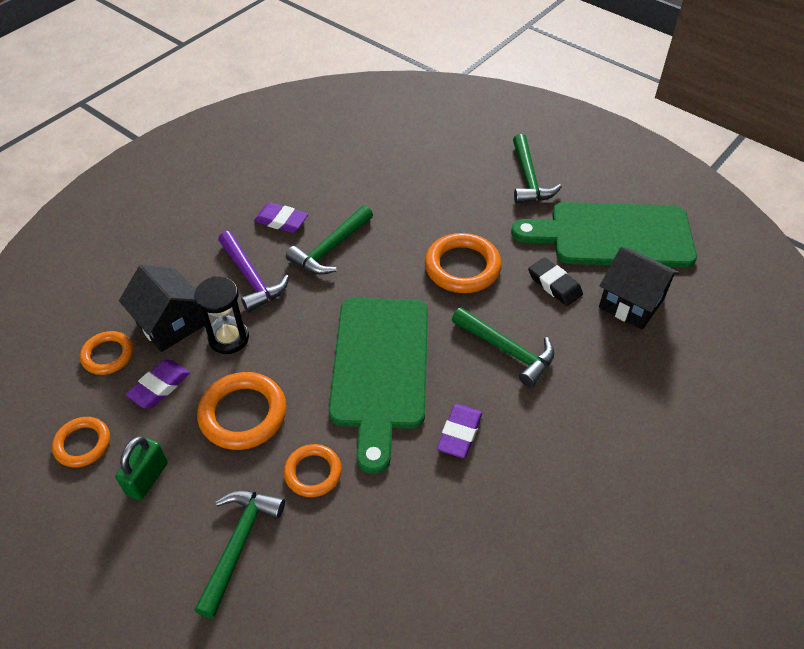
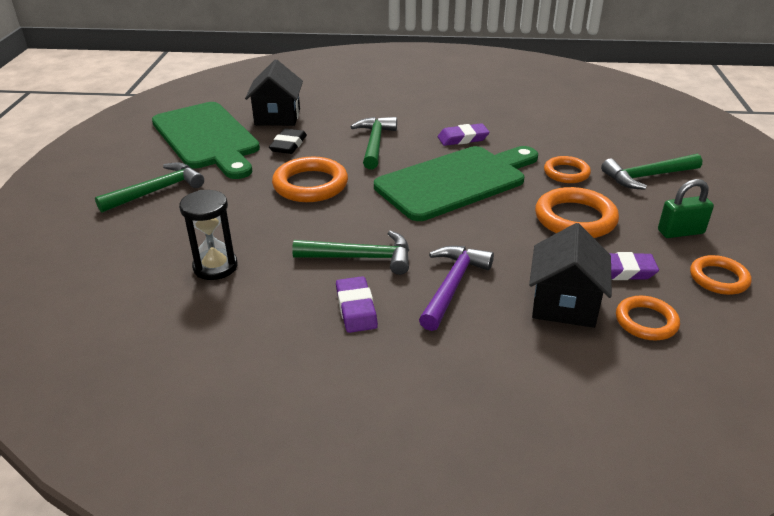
camera: 125 degrees left, 15 degrees down
(228, 338) = (529, 261): black hourglass -> black hourglass (215, 267)

